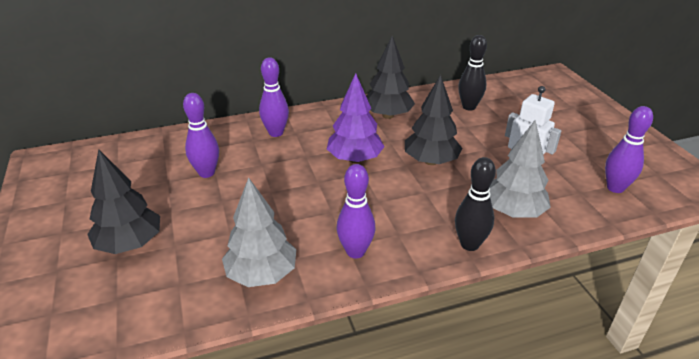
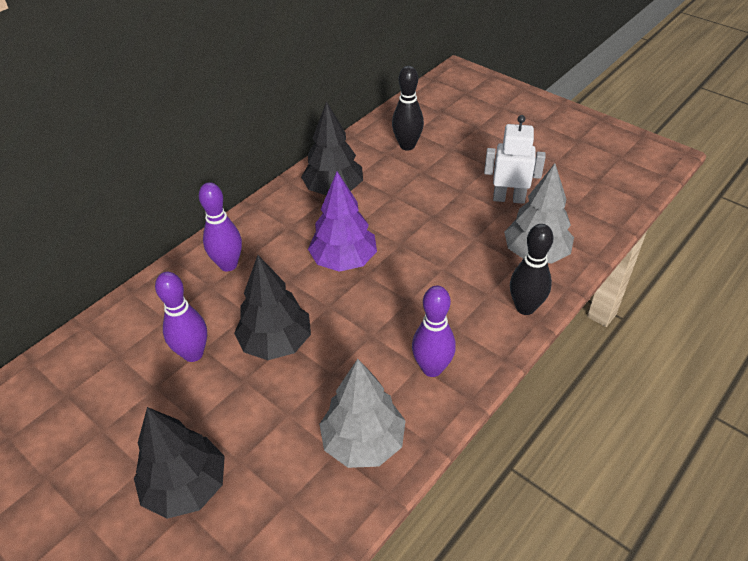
camera: 30 degrees left, 10 degrees up
(431, 161) = (421, 229): black tree -> black tree (276, 343)
(615, 188) = (598, 188): purple bowling pin -> none

